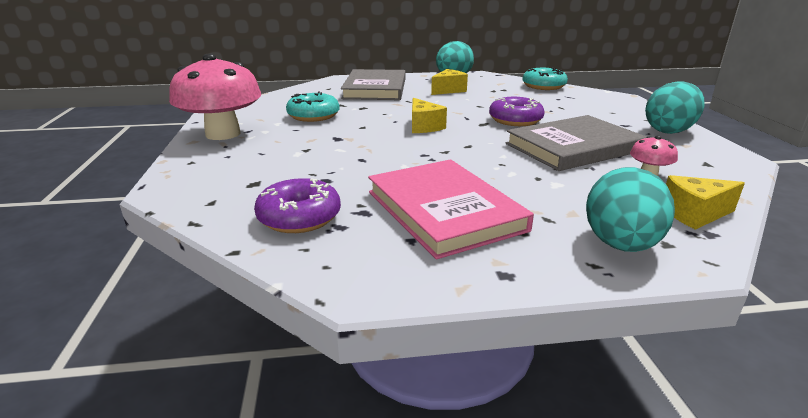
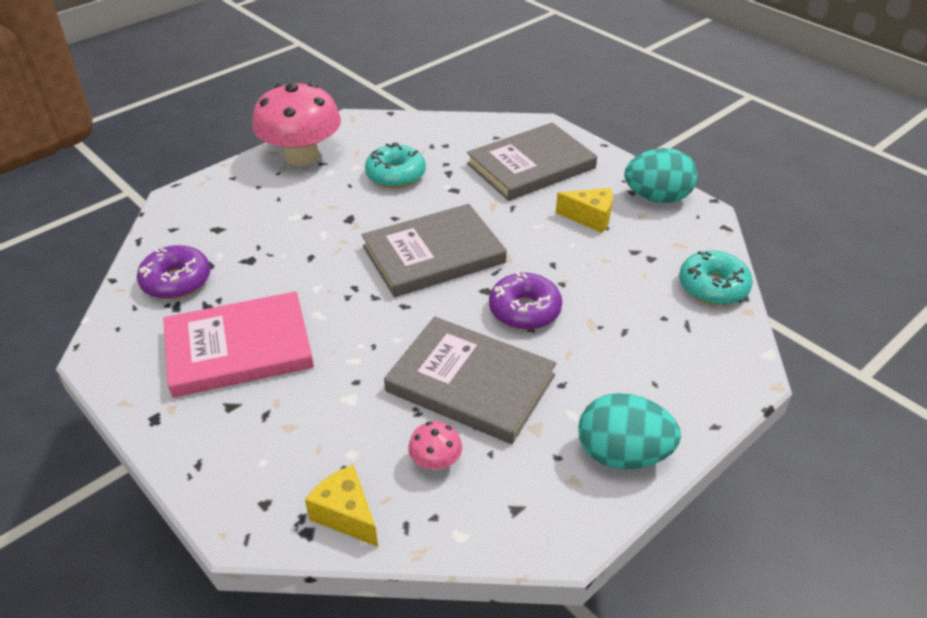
camera: 55 degrees right, 15 degrees up
(423, 127) = (433, 254): yellow cheese -> grey book
(444, 210) = (239, 348): pink book -> pink book turned 45 degrees clockwise
(620, 244) = (243, 473): turquoise egg -> none

